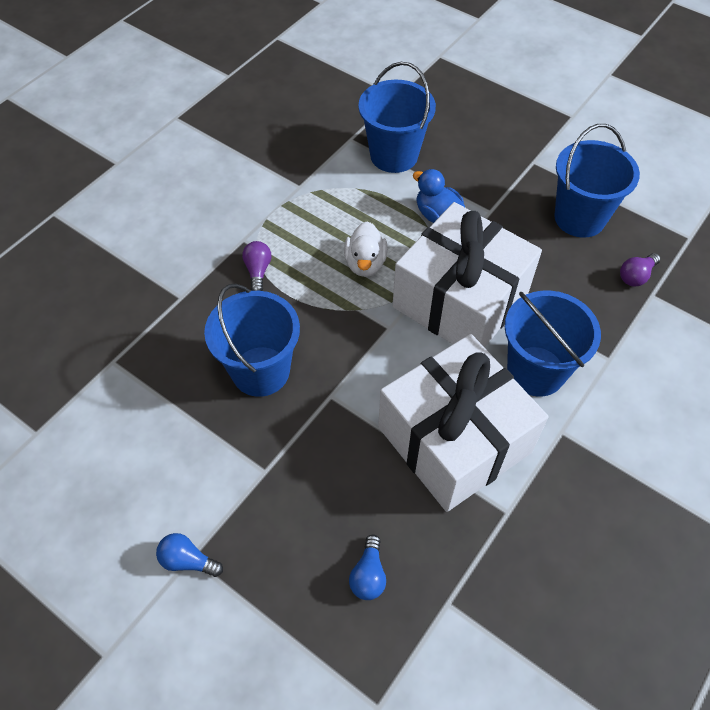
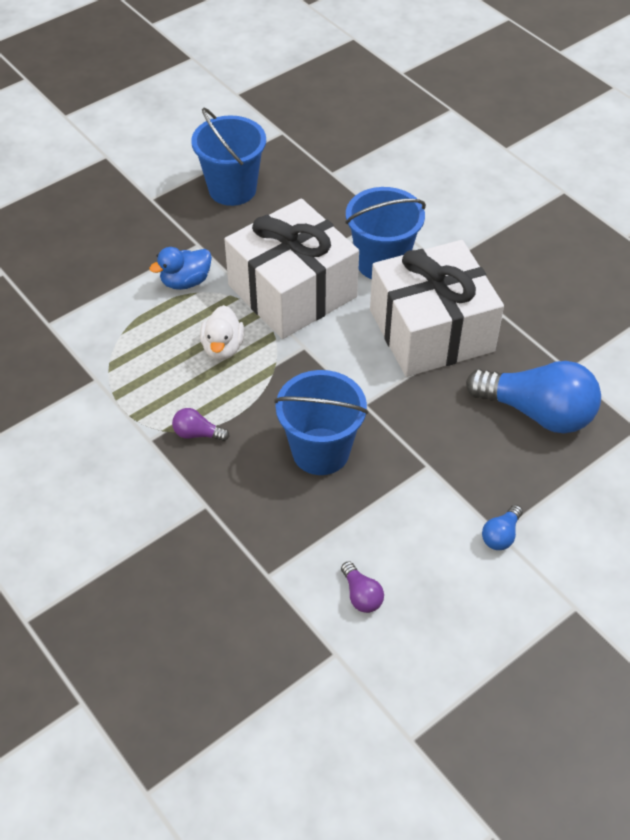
camera: 75 degrees left, 5 degrees down
(365, 263) = (223, 348): white duck -> white duck turned 75 degrees clockwise
(368, 575) = (537, 412): blue light bulb -> blue light bulb, size x2.34
(394, 155) = (90, 295): blue bucket -> none
(636, 276) = (309, 176): purple light bulb -> purple light bulb (361, 595)

